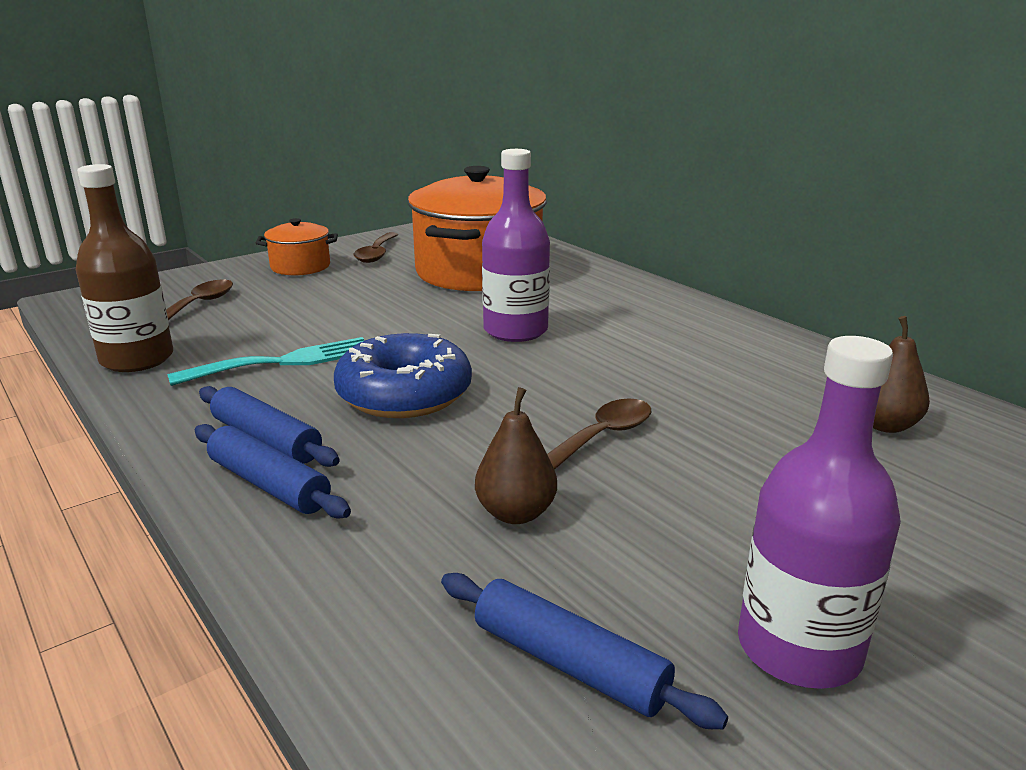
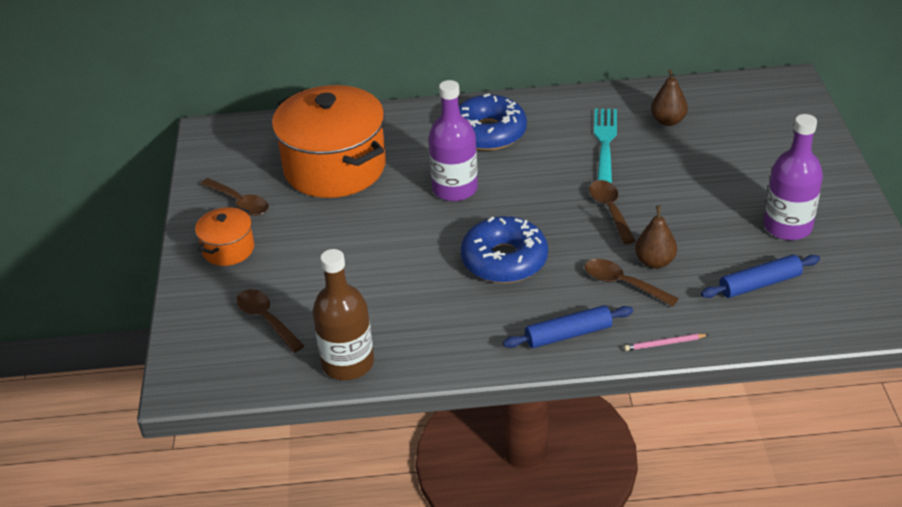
camera: 55 degrees left, 15 degrees up
(266, 439) = (517, 326): blue rolling pin -> none
(284, 362) = (414, 297): turquoise fork -> turquoise fork (605, 141)
(296, 588) = (664, 344): none -> pink pencil
(431, 498) = (623, 283): none -> brown spoon
(649, 320) = (488, 133): none -> blue donut

